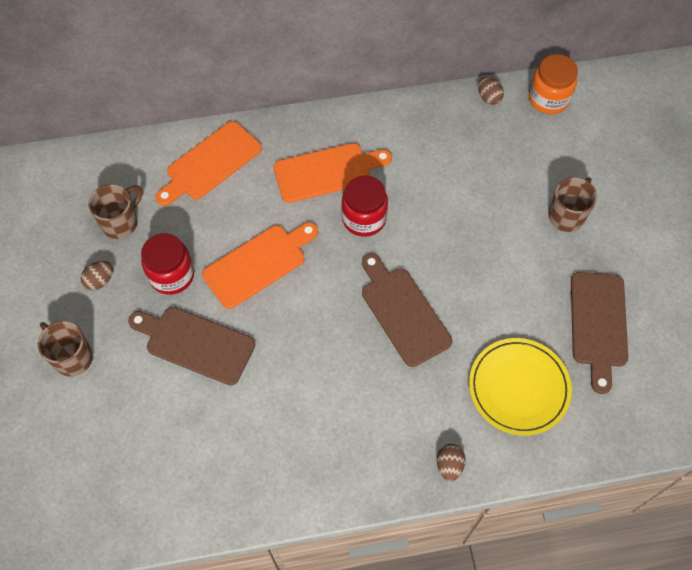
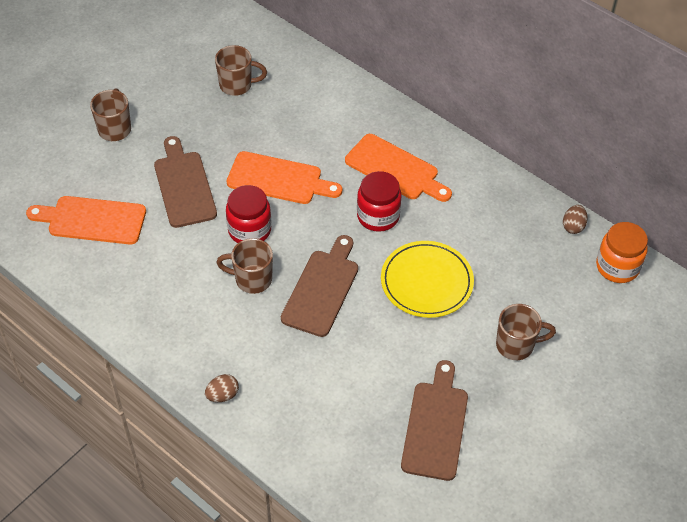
camera: 50 degrees right, 10 degrees down
(100, 281) = (183, 104): brown egg -> none
(172, 275) = (223, 138): red jar -> red jar (249, 230)
(210, 163) = (332, 100): orange cutting board -> orange cutting board (92, 220)
(347, 359) = (252, 279): none -> brown mug
(518, 387) = (327, 402): yellow plate -> yellow plate (426, 282)
(598, 324) = (435, 425): brown cutting board -> brown cutting board turned 135 degrees clockwise

